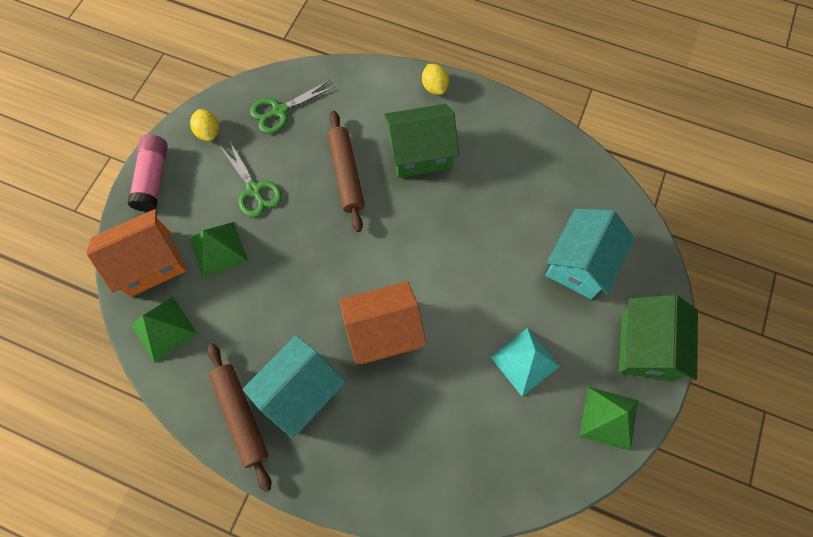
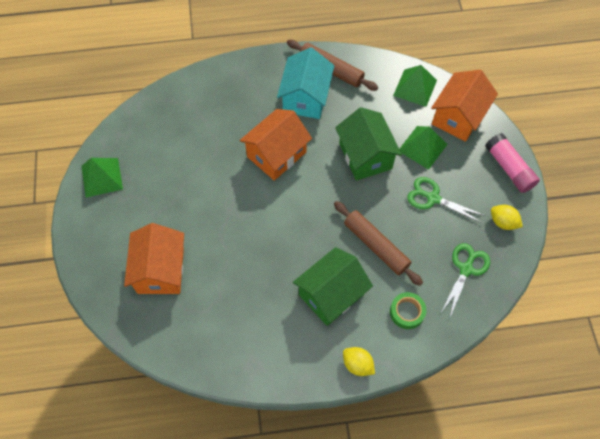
camera: 150 degrees right, 5 degrees down
(361, 104) = (407, 312): none -> green tape
(524, 361) = (172, 183): turquoise pyramid -> none
(580, 263) = (161, 270): turquoise house -> orange house
(646, 347) = (90, 235): green house -> green house (365, 156)

